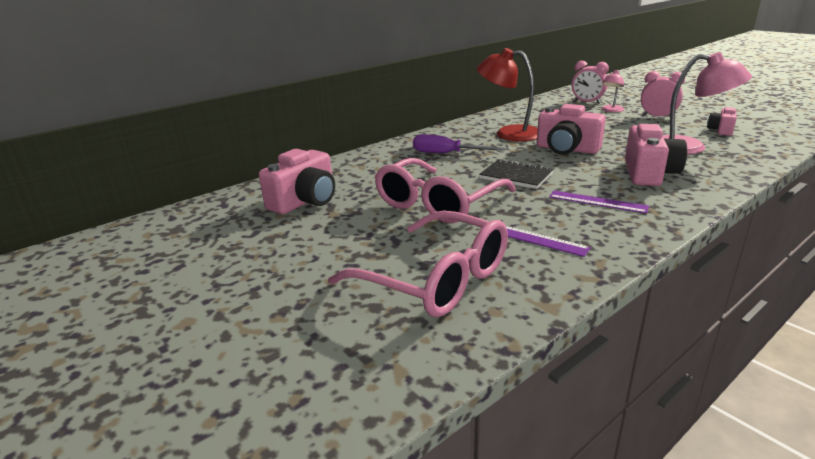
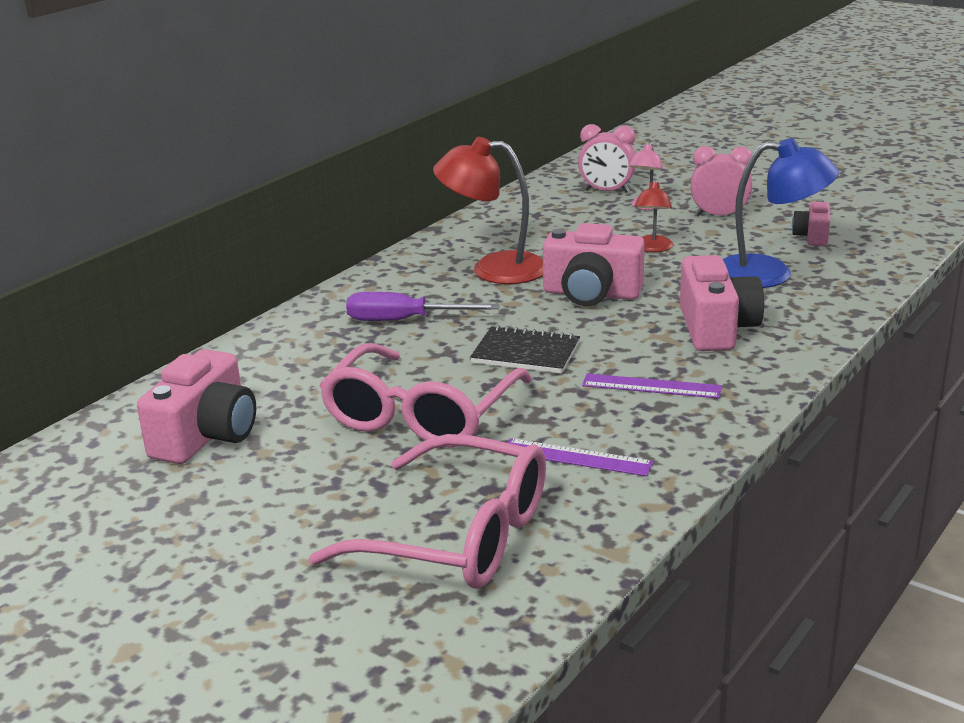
camera: 15 degrees left, 0 degrees up
(611, 130) = (652, 248): none -> red lamp
(690, 147) = (770, 274): pink lamp -> blue lamp

